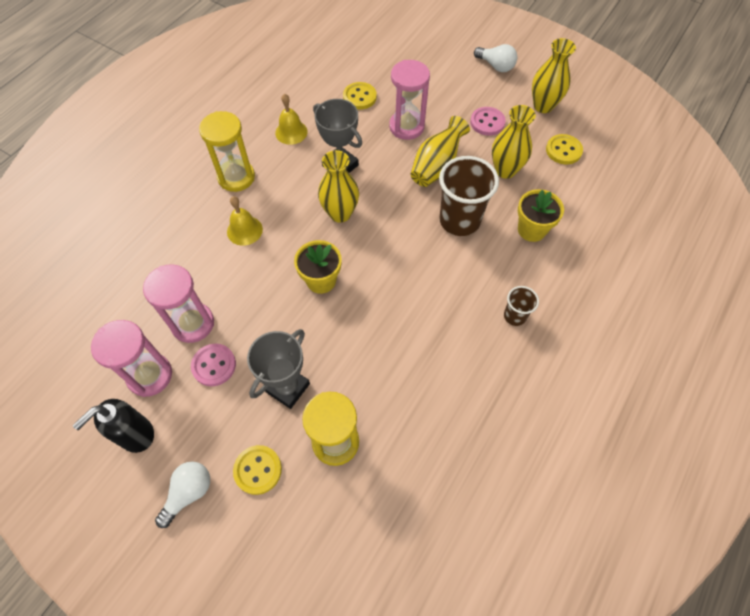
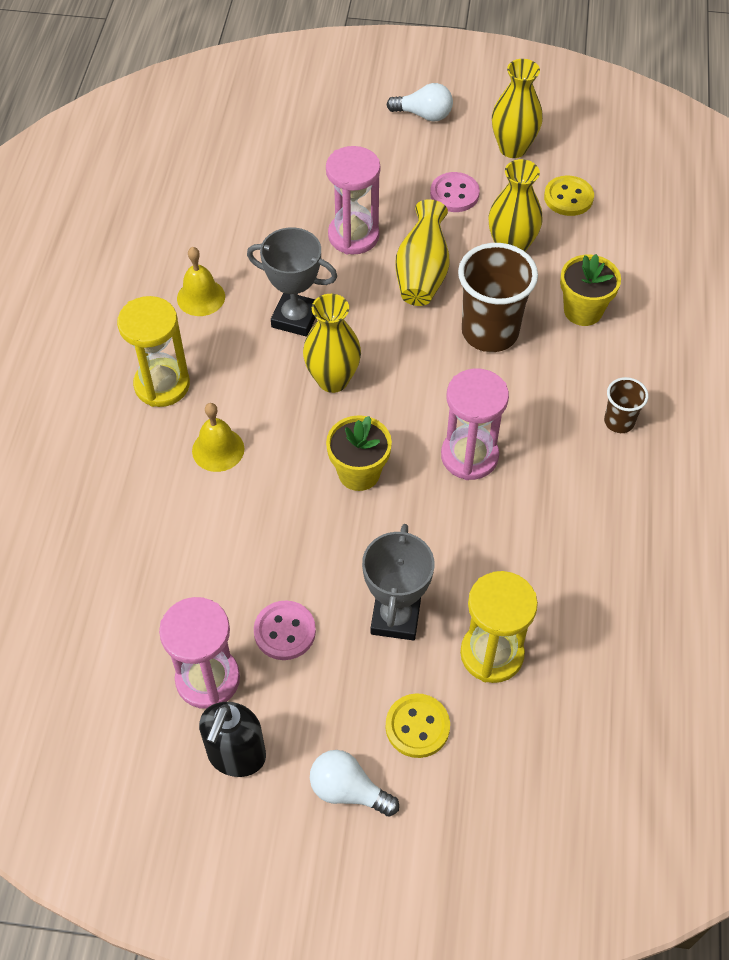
camera: 25 degrees left, 5 degrees down
(188, 493) = (348, 790): white light bulb -> white light bulb turned 75 degrees counterclockwise
(193, 324) = (224, 593): pink hourglass -> pink hourglass (469, 456)
(359, 97) = (267, 217): yellow button -> none

